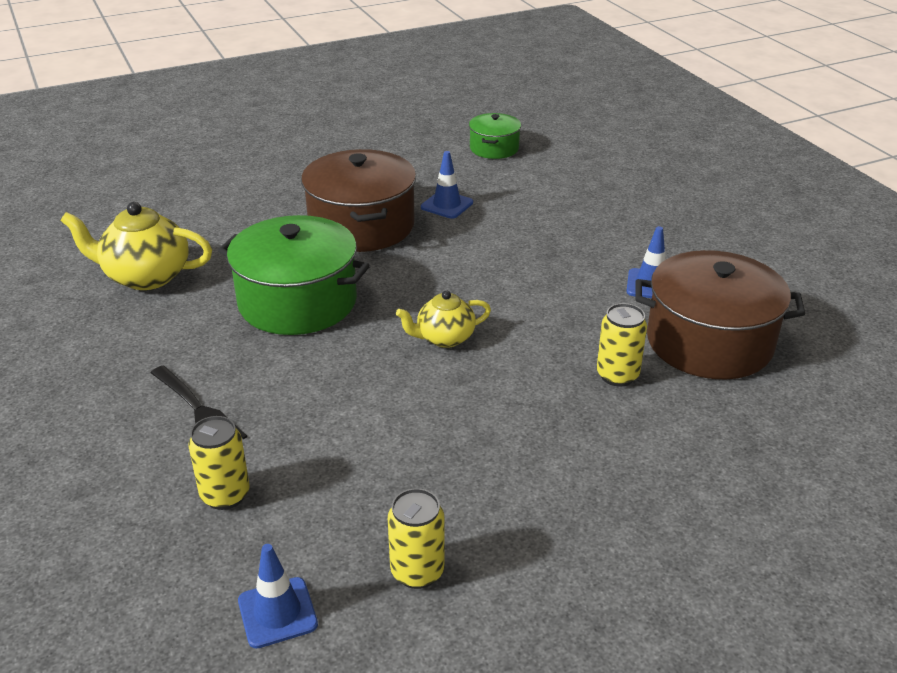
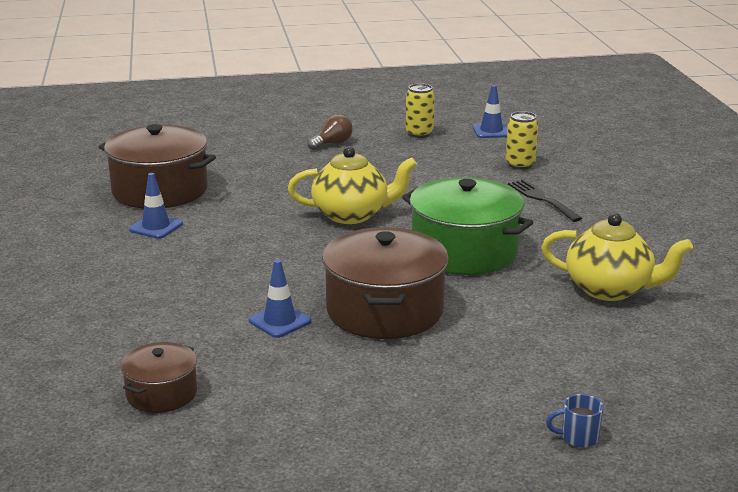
camera: 165 degrees left, 10 degrees down
(204, 159) = (578, 438): none -> blue mug
(444, 338) = (352, 215): yellow teapot -> yellow teapot, size x1.63
(494, 148) = (162, 393): green pot -> brown pot
(557, 503) = (332, 143): none -> brown light bulb
(617, 375) = (245, 183): yellow can -> none

